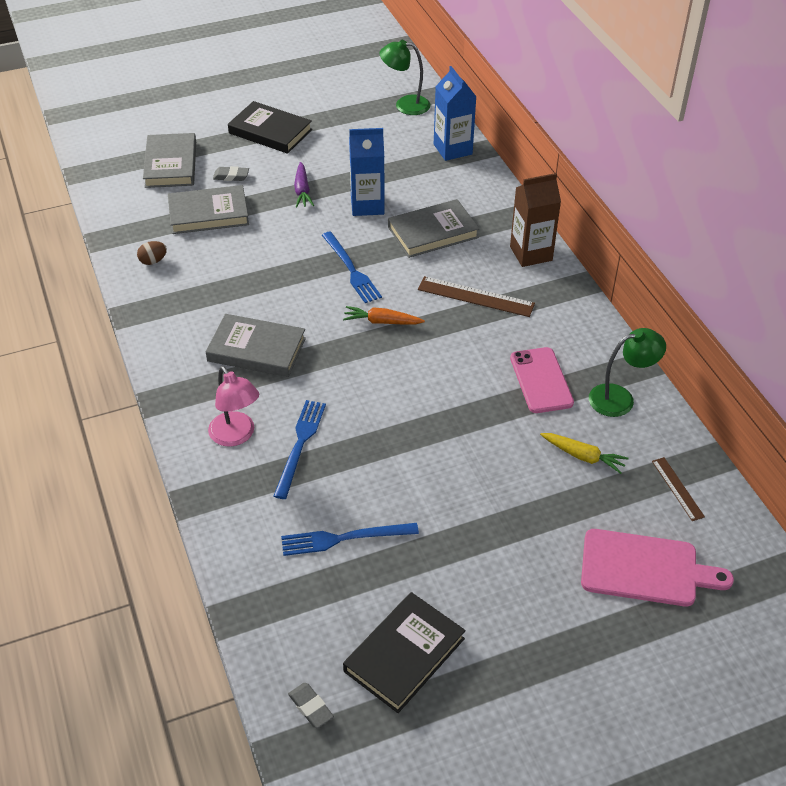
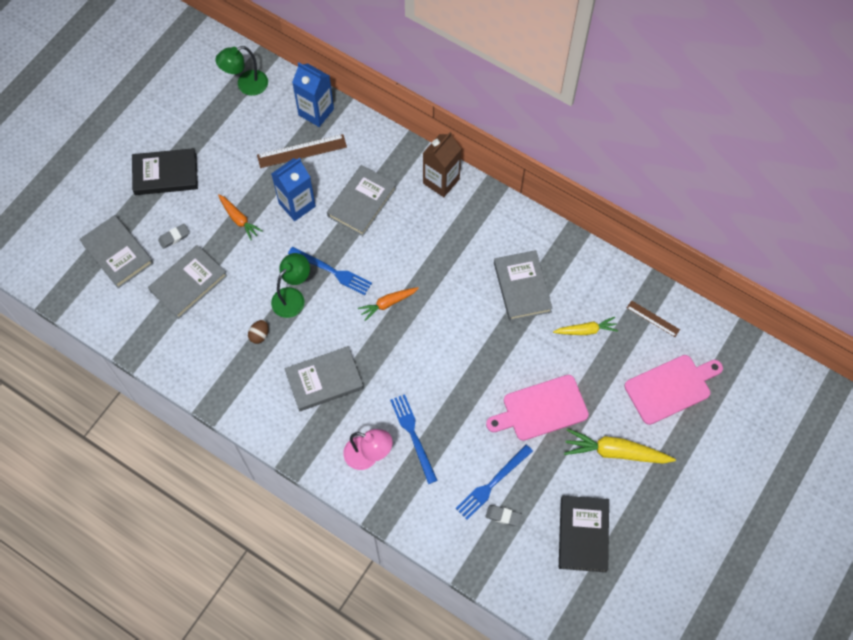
camera: 35 degrees left, 20 degrees up
(153, 261) = (186, 352): brown egg -> brown egg (259, 335)
(302, 191) = (239, 219): purple carrot -> orange carrot
(311, 707) = (558, 602): grey eraser -> grey eraser (503, 516)
(465, 500) = (541, 409): none -> pink cutting board
(475, 296) = (432, 243): brown ruler -> brown ruler (302, 151)
(518, 593) = (615, 452): none -> yellow carrot
(541, 380) = (522, 287): pink phone -> grey book
(620, 398) = (578, 270): green lamp -> green lamp (293, 297)

